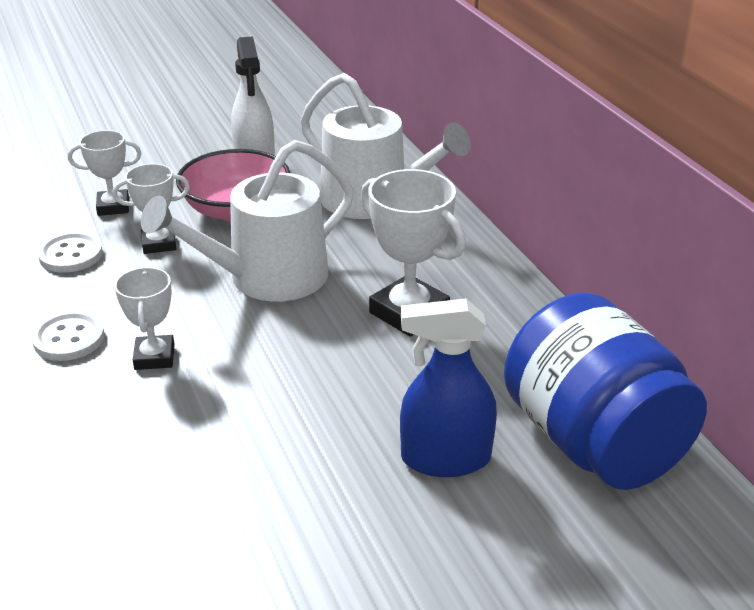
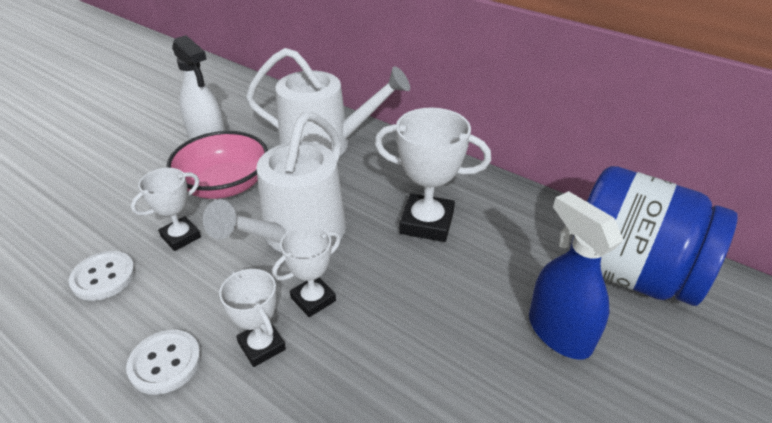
camera: 30 degrees left, 5 degrees up
(113, 207) = (111, 217): white trophy -> white trophy (313, 299)
(445, 458) = (559, 332): blue spray bottle -> blue spray bottle turned 90 degrees clockwise

